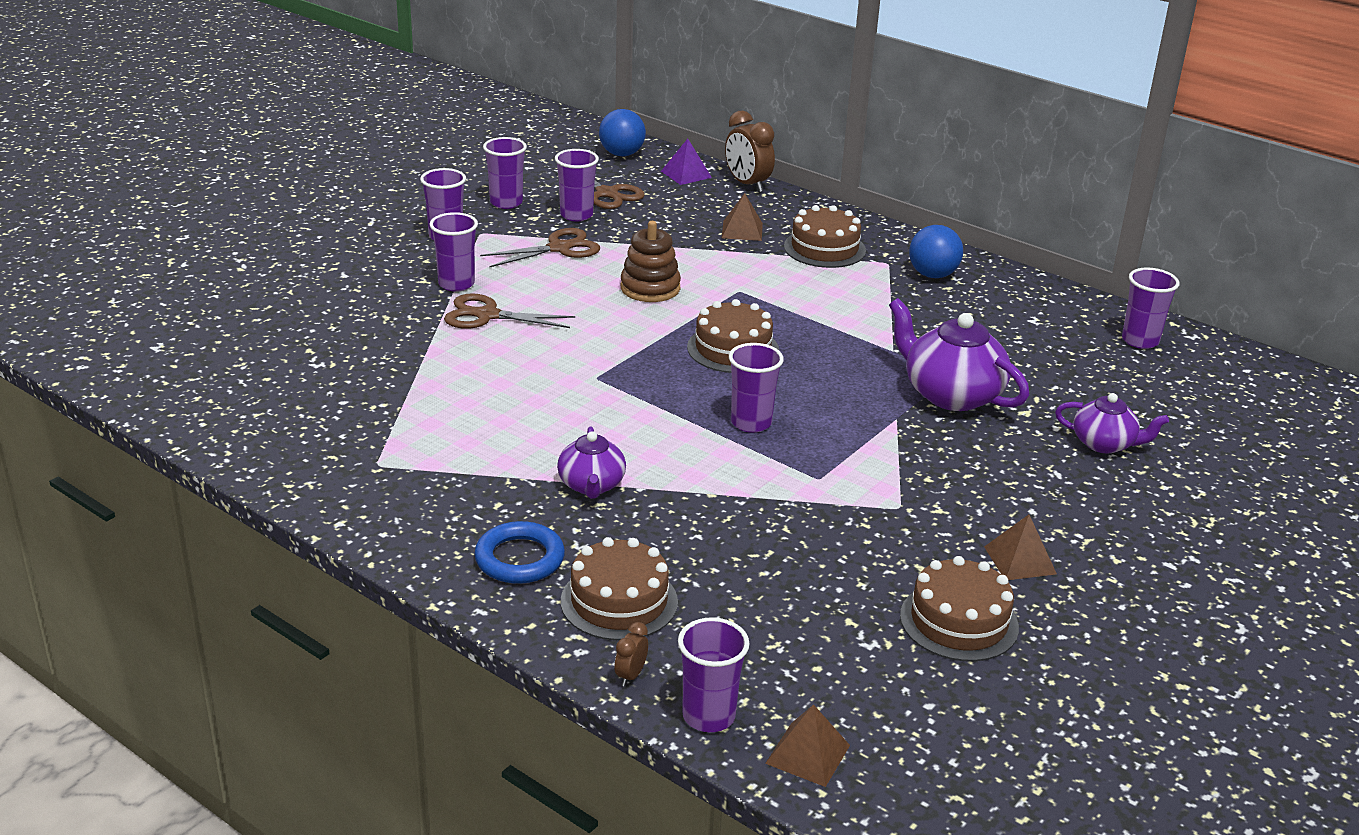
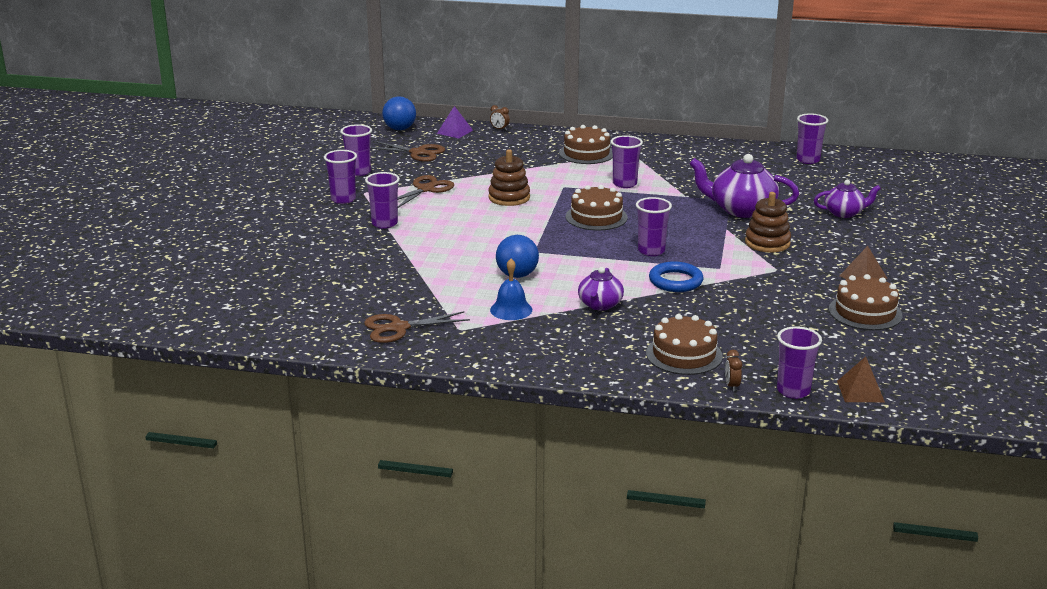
camera: 25 degrees left, 5 degrees down
(471, 456) = (511, 310): none -> blue bell
(487, 315) = (427, 235): brown scissors -> brown scissors (399, 328)
(519, 559) = (604, 351): blue ring -> blue ring (675, 281)
(576, 215) = (413, 169): purple cup -> purple cup (624, 184)
(591, 485) = (600, 305): purple teapot -> purple teapot turned 45 degrees clockwise
(742, 230) = (526, 155): brown pyramid -> none
(747, 184) = (499, 129): brown clock -> brown clock, size x0.49
(932, 275) = (663, 153): blue ball -> blue ball (517, 275)
(932, 459) = (767, 243): none -> brown stacking toy

